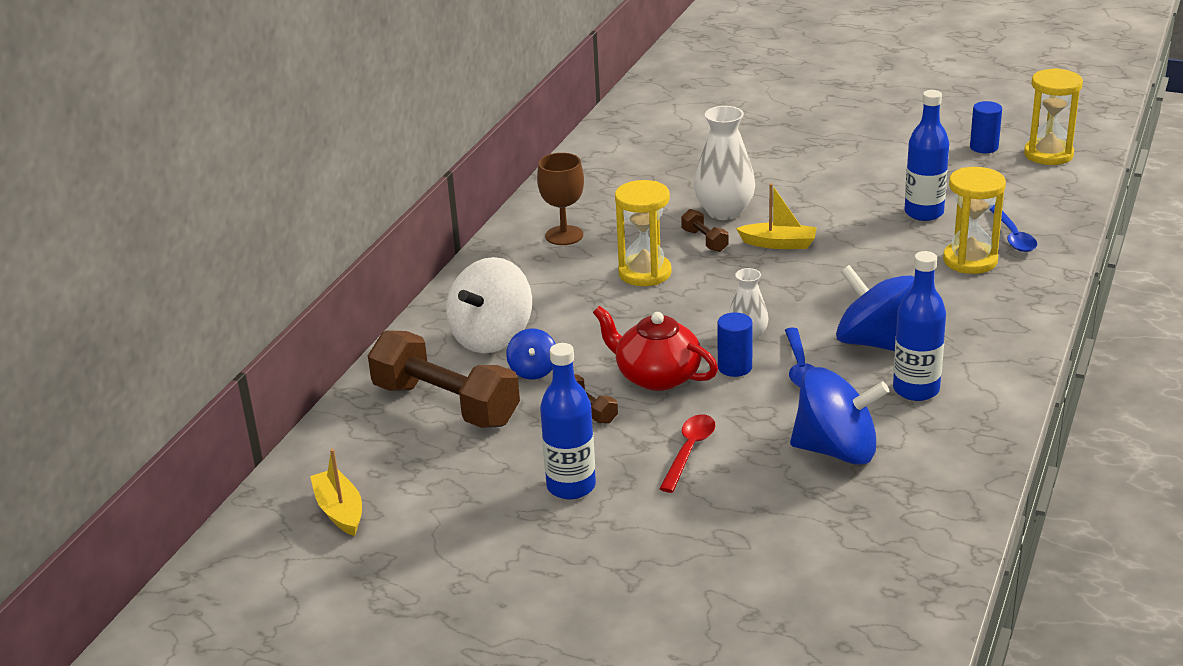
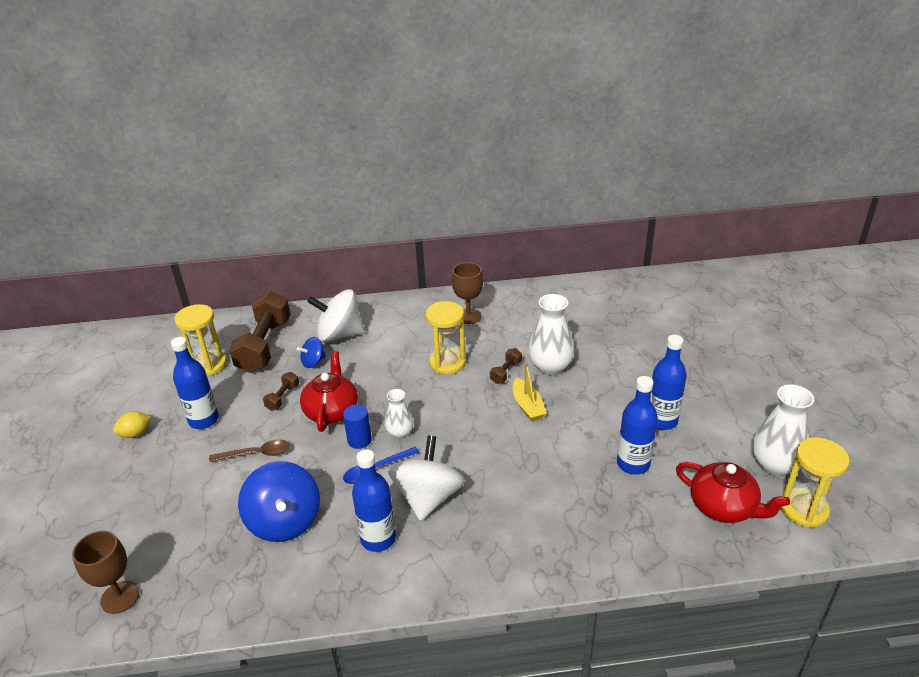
camera: 60 degrees right, 5 degrees up
(340, 511) = (156, 351): yellow boat -> none
(540, 556) = (135, 433): none -> yellow lemon
(689, 451) = (256, 454): red spoon -> brown spoon
(874, 179) = (661, 421): none -> blue bottle
(875, 343) = (428, 497): blue spinning top -> white spinning top
(876, 604) = (120, 597): none -> brown goblet
(970, 260) = (580, 513): yellow hourglass -> yellow hourglass (208, 365)
(984, 147) = (774, 465): blue cylinder -> white vase
(1012, 236) = (640, 527): blue spoon -> none
(1018, 188) = (723, 507): none -> red teapot

